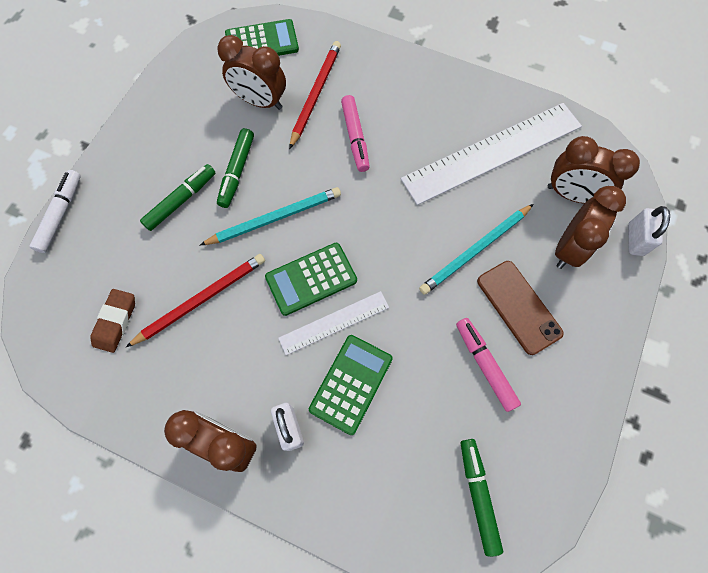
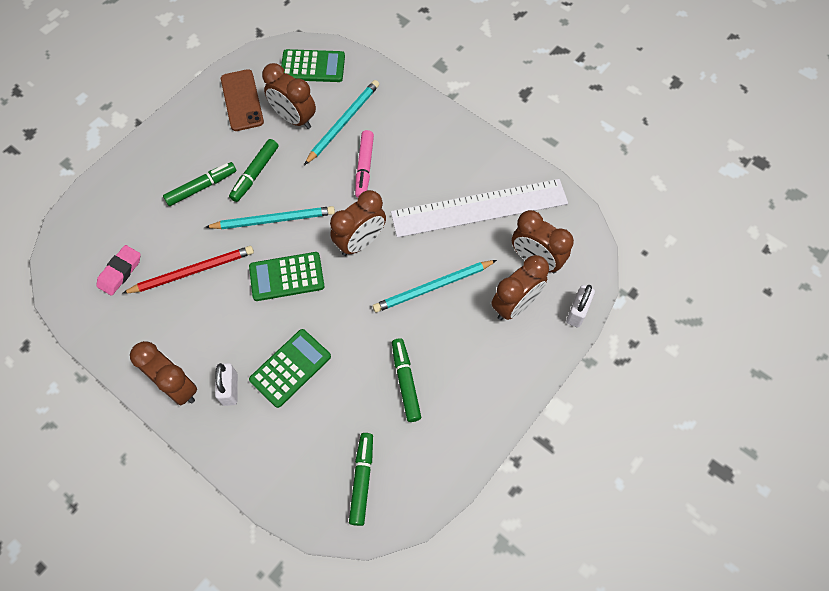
camera: 15 degrees right, 5 degrees down
(61, 214) = (102, 176): white marker -> none
(115, 321) = (120, 272): brown eraser -> pink eraser
(315, 95) = (343, 123): red pencil -> turquoise pencil
(334, 322) = (293, 316): white ruler -> none
(379, 220) = (360, 242): none -> brown clock
(484, 365) = (405, 382): pink marker -> green marker
(518, 307) = (452, 342): brown phone -> brown phone (242, 100)

